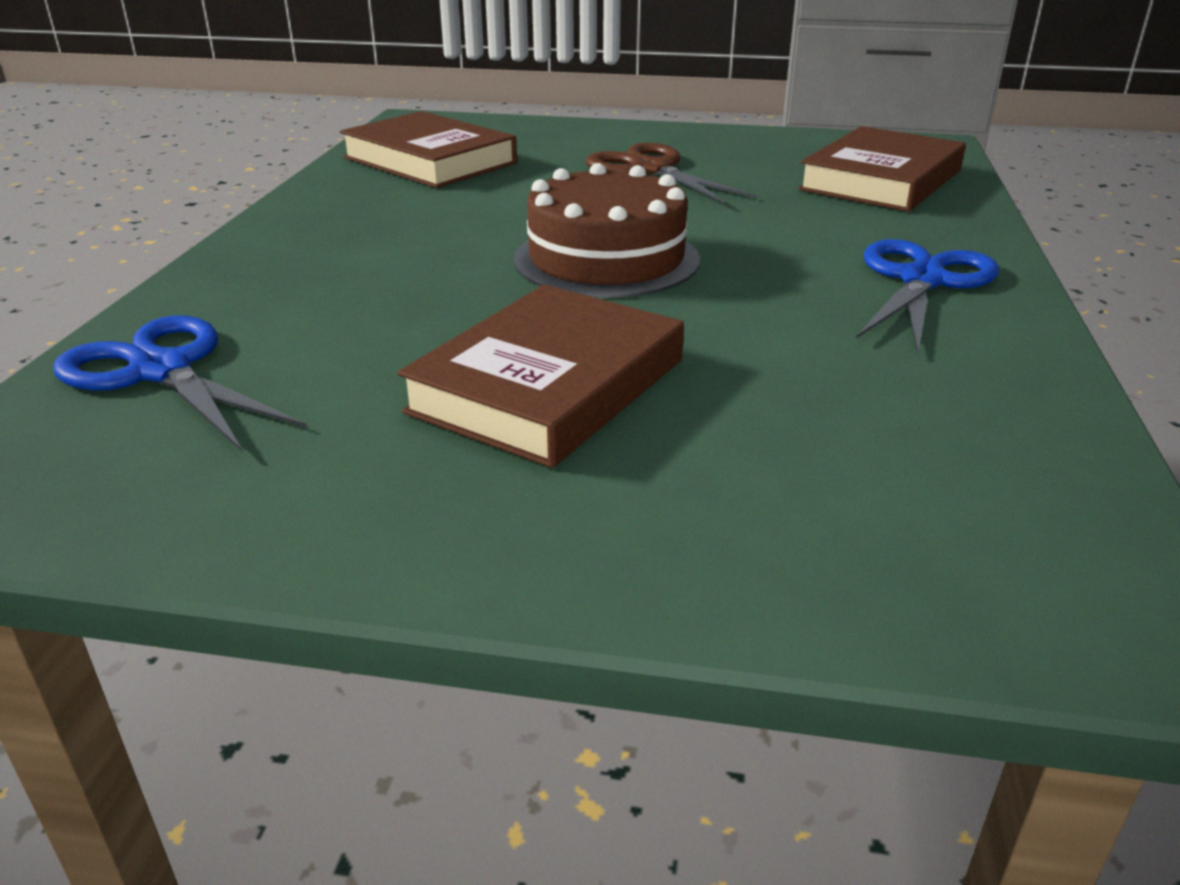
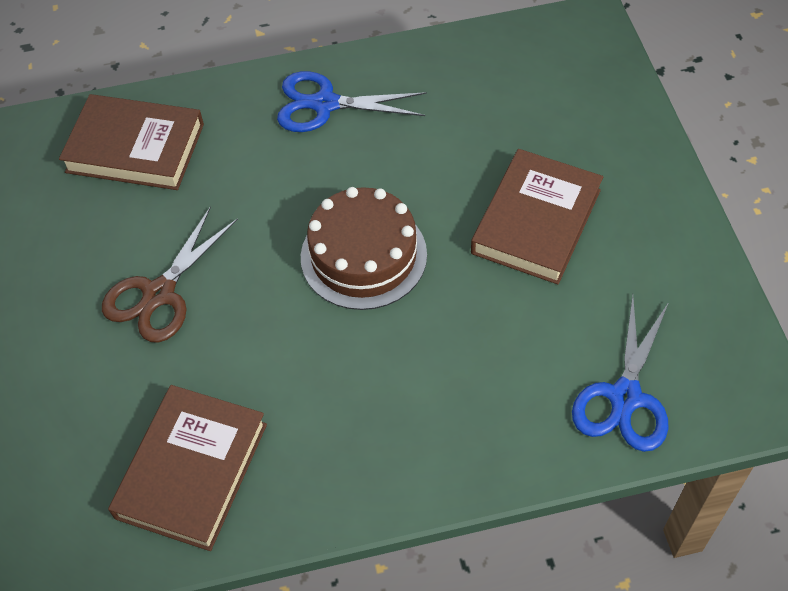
camera: 110 degrees left, 25 degrees up
(548, 386) = (536, 221): brown book -> brown book turned 75 degrees counterclockwise

